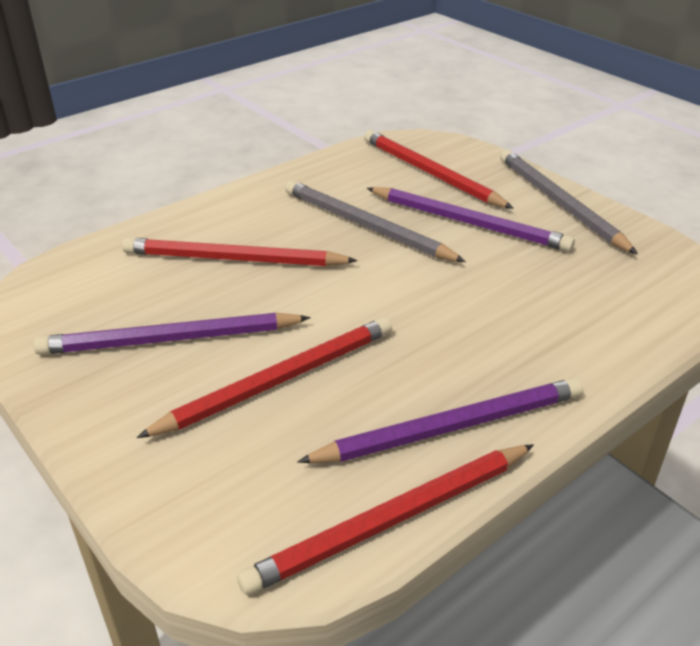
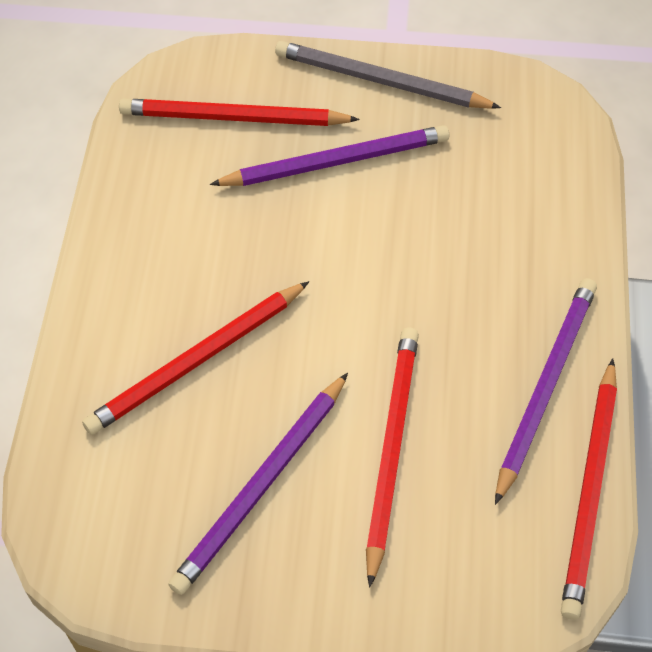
camera: 45 degrees left, 20 degrees up
(366, 226) = (258, 231): grey pencil -> none

